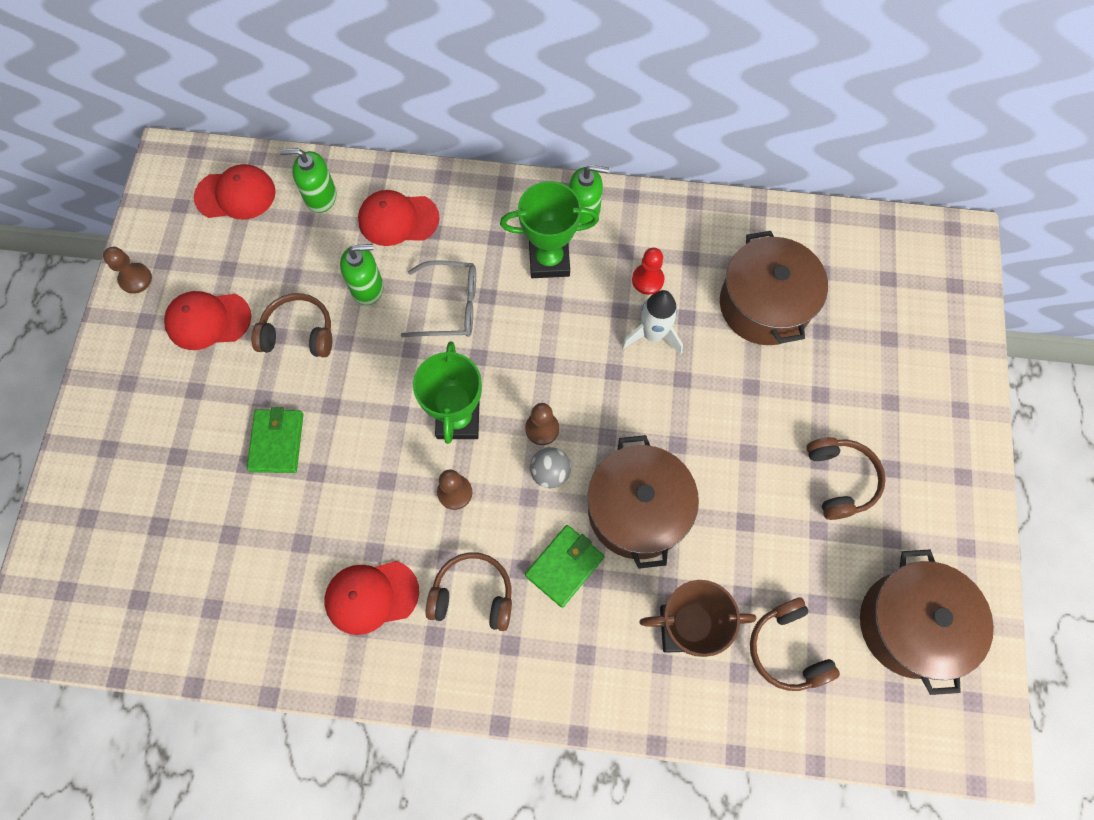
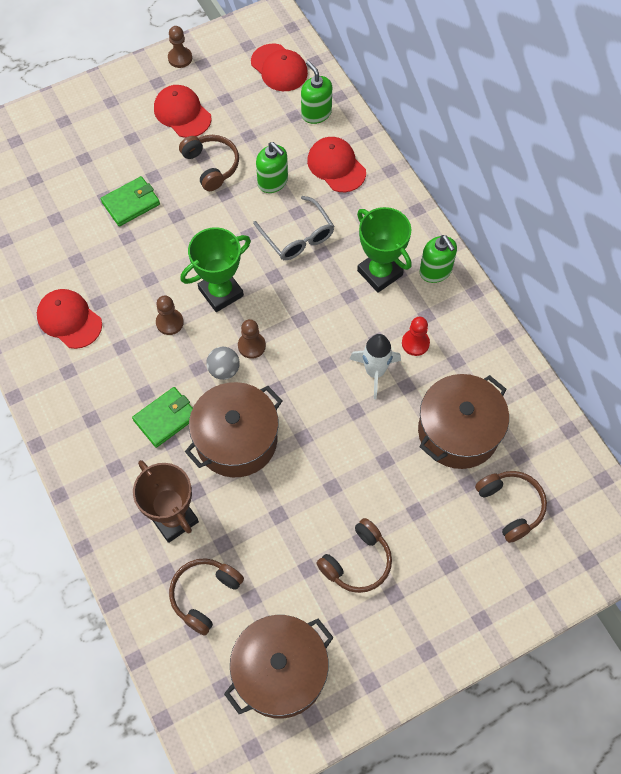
camera: 55 degrees right, 5 degrees down
(473, 595) = (109, 376): brown headphones -> brown headphones (510, 506)
(564, 566) = (165, 418): green wallet -> green wallet turned 45 degrees counterclockwise

